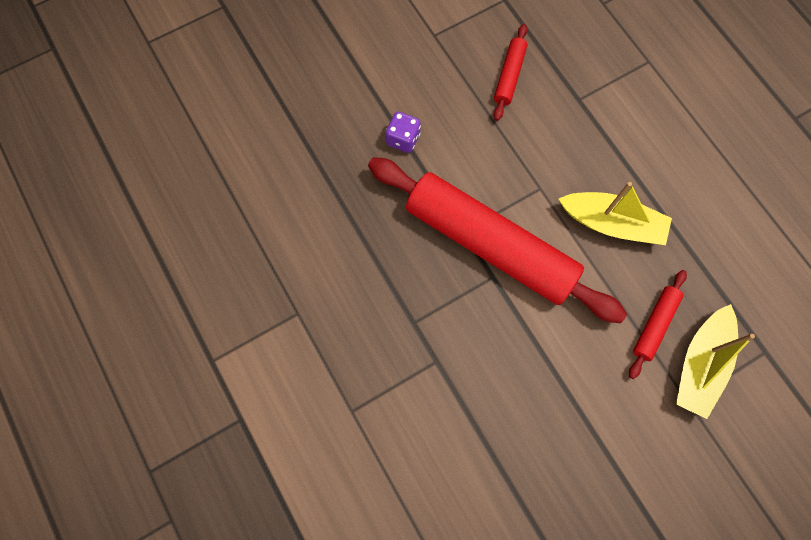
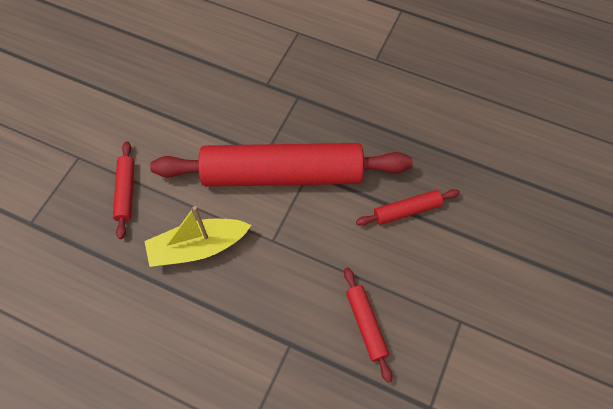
camera: 145 degrees right, 10 degrees down
(403, 139) = (407, 211): purple dice -> red rolling pin
(700, 364) = (79, 185): yellow boat -> none

